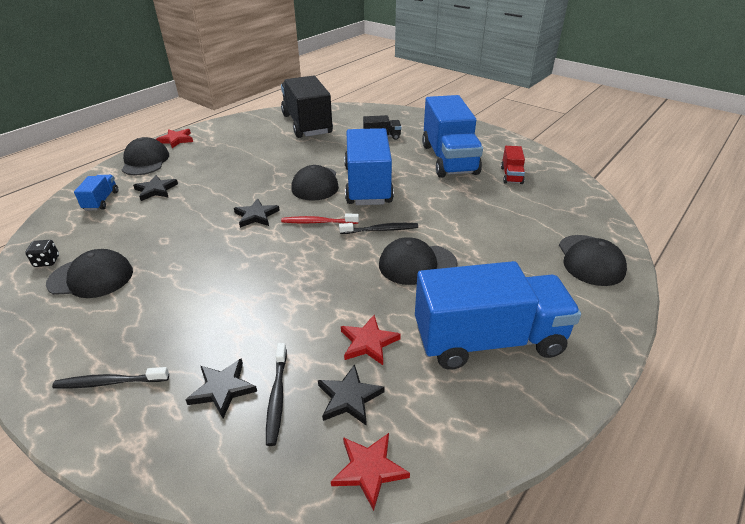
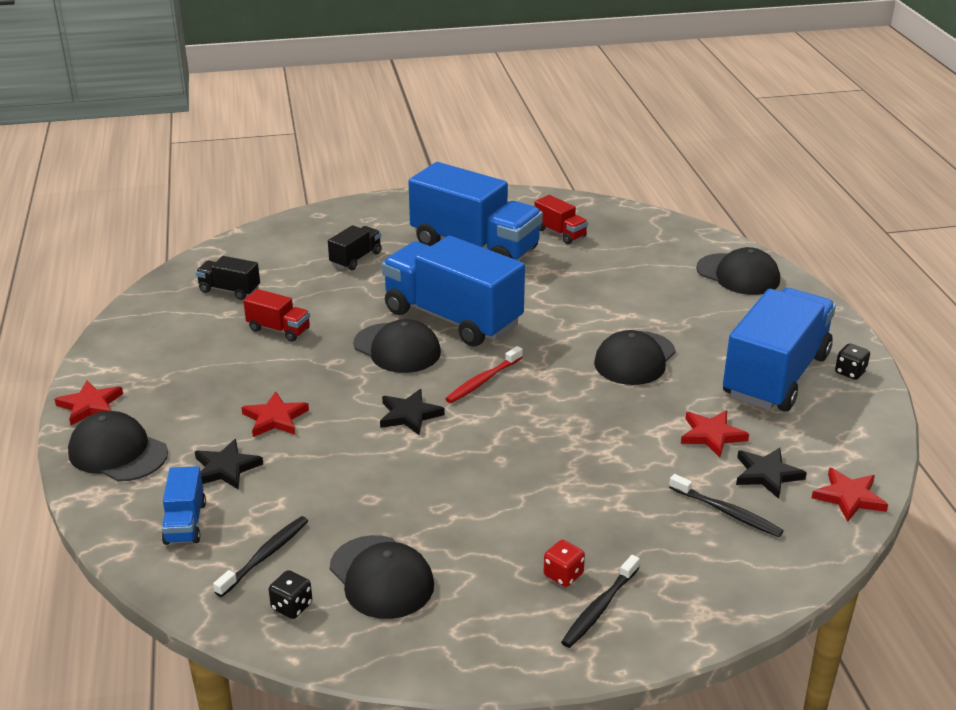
camera: 50 degrees left, 5 degrees down
(91, 277) = (381, 577): black cap -> black cap turned 105 degrees clockwise
(101, 201) = (185, 523): blue truck -> blue truck turned 135 degrees counterclockwise
(138, 347) = (563, 575): none -> red dice
(211, 182) = (275, 418): none -> red star
(222, 389) = (684, 539): black star -> none
(290, 149) = (279, 329): none -> red truck
(307, 124) = (229, 290): black truck -> black truck, size x0.44
(381, 230) = (551, 351): black toothbrush -> black toothbrush (265, 556)
(555, 382) = (850, 372): none -> black dice

